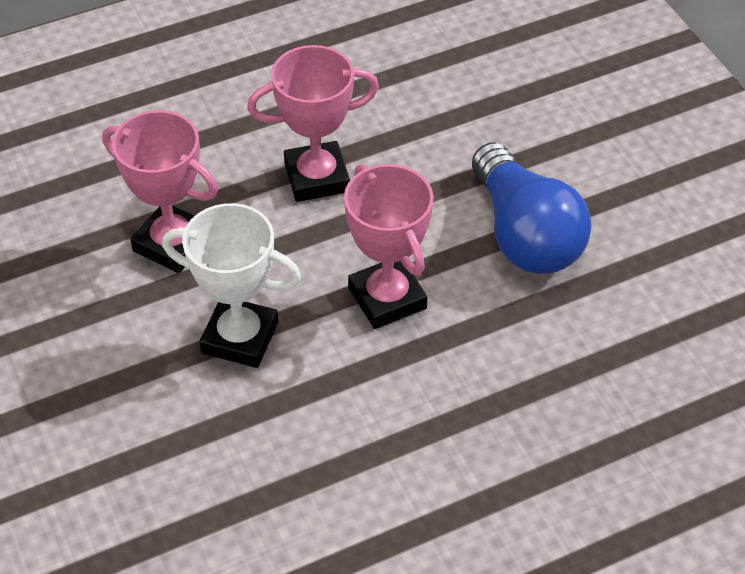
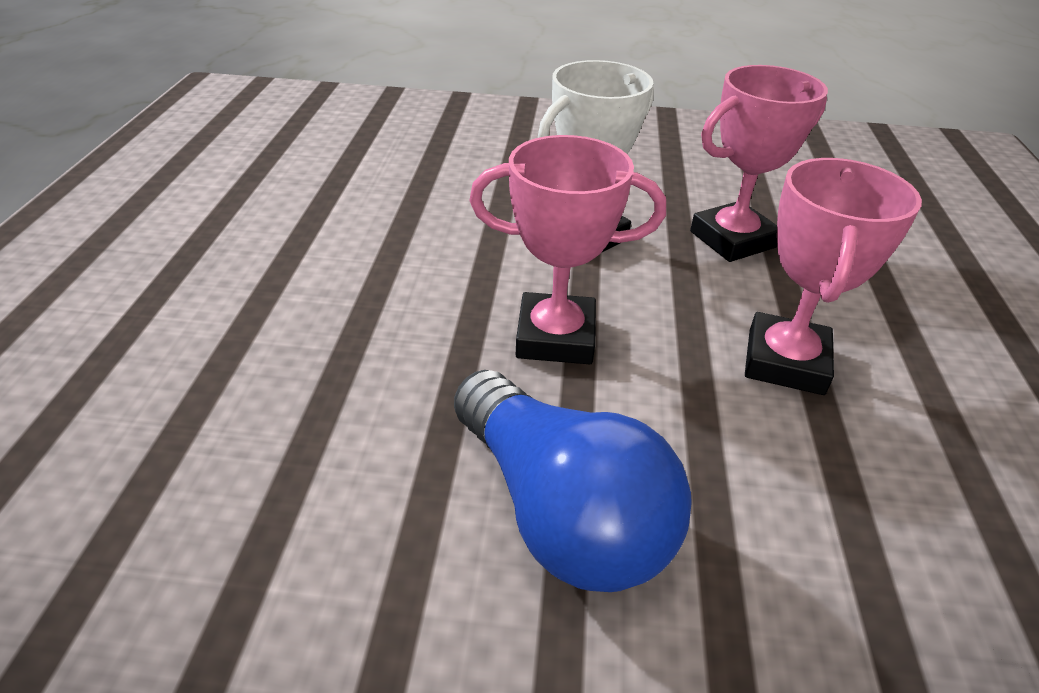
camera: 120 degrees right, 10 degrees down
(525, 234) = (560, 511): blue light bulb -> blue light bulb turned 135 degrees counterclockwise

